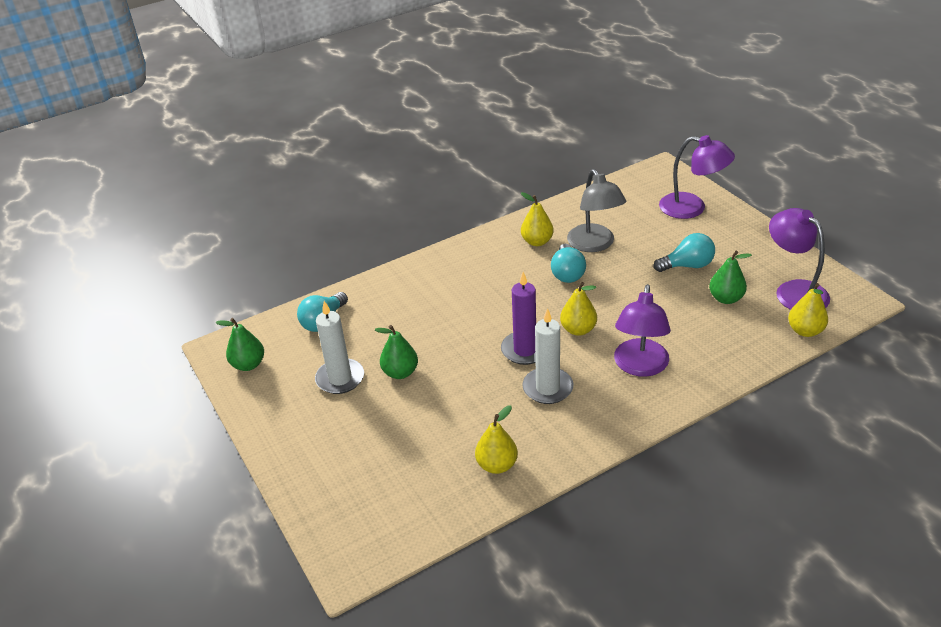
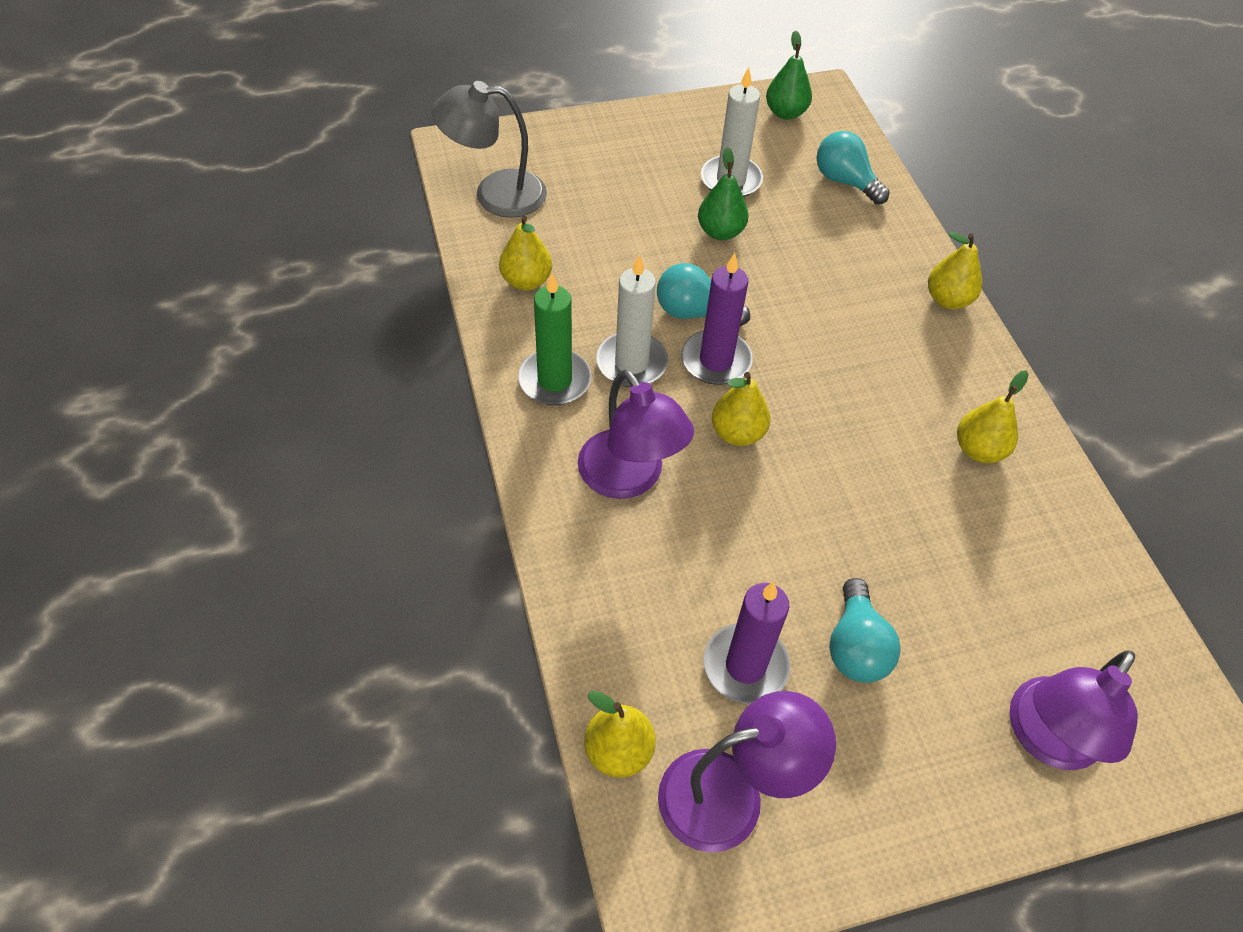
camera: 100 degrees right, 15 degrees up
(424, 264) = (948, 299): none -> yellow pear
(567, 273) = (880, 463): turquoise light bulb -> turquoise light bulb (694, 312)
(583, 422) = (554, 380): none -> green candle
(594, 244) = (953, 527): grey lamp -> grey lamp (495, 194)
(640, 366) = (629, 478): purple lamp -> purple lamp turned 150 degrees counterclockwise
(726, 298) = (745, 666): green pear -> purple candle

